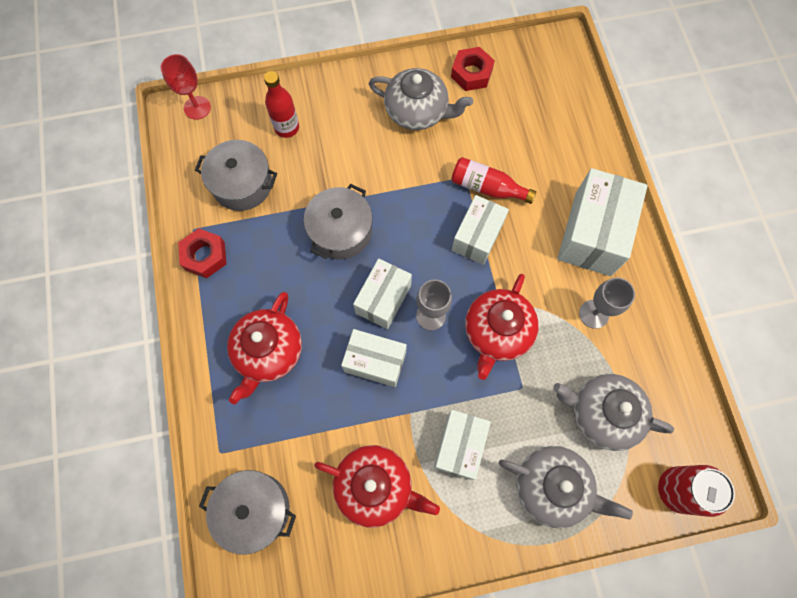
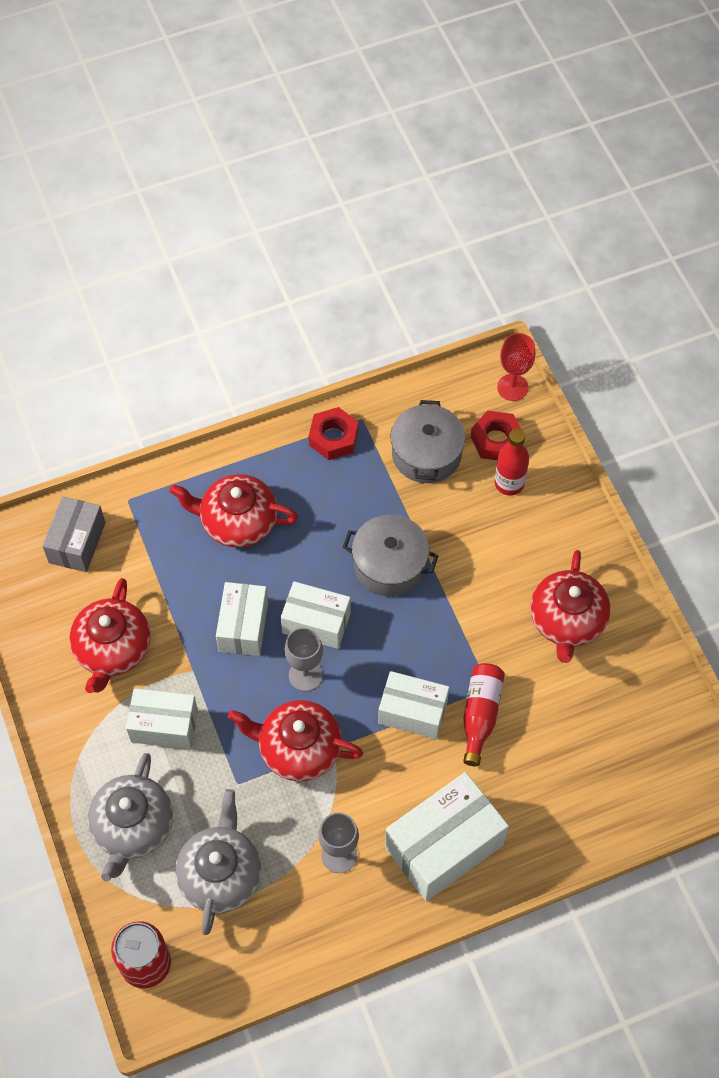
camera: 80 degrees right, 10 degrees down
(254, 510) = (77, 543): grey pot -> grey box
(417, 111) = (567, 621): grey teapot -> red teapot
(471, 73) = (639, 675): red nut -> red nut (496, 440)
(593, 233) = (444, 846): white box -> white box turned 45 degrees counterclockwise

